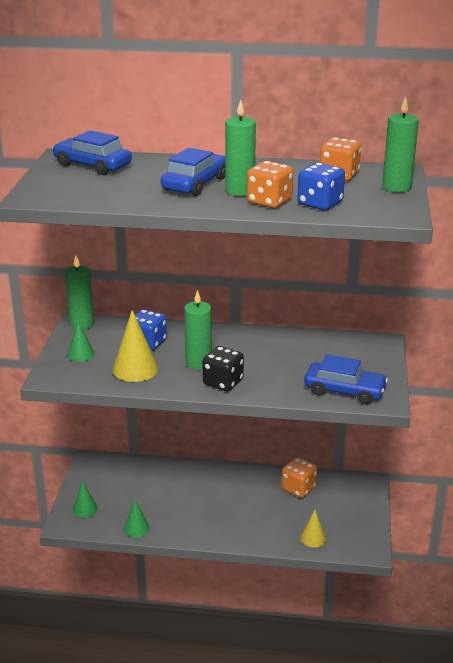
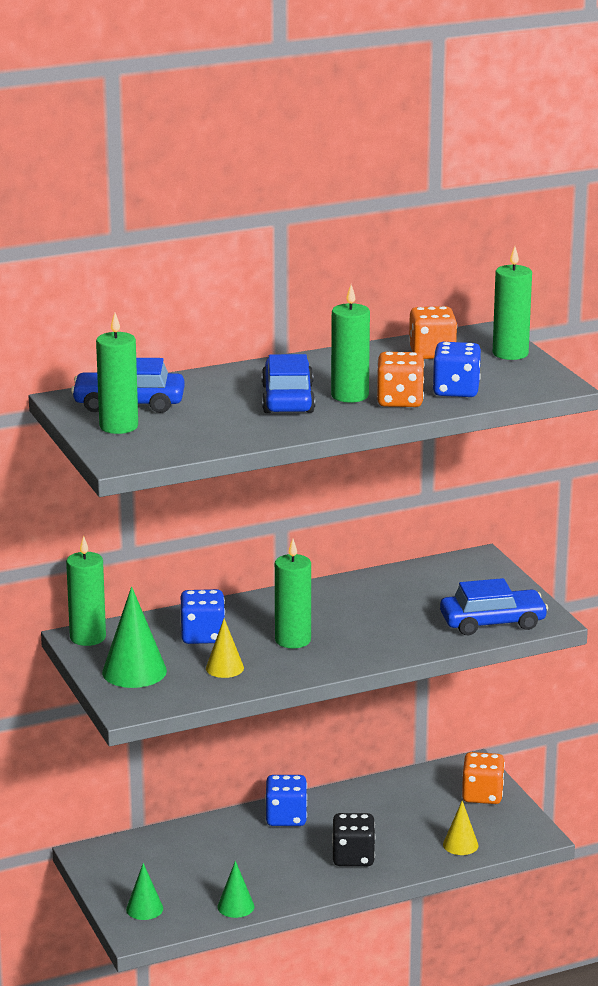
camera: 30 degrees left, 5 degrees down
(62, 177) = (118, 426): none -> green candle
(81, 354) = (134, 671): green cone -> green cone, size x1.68
(135, 369) = (224, 668): yellow cone -> yellow cone, size x0.60
(221, 478) = (286, 818): none -> blue dice
(223, 382) = (347, 652): black dice -> black dice (353, 857)
(298, 488) = (393, 798): orange dice -> orange dice (482, 795)

